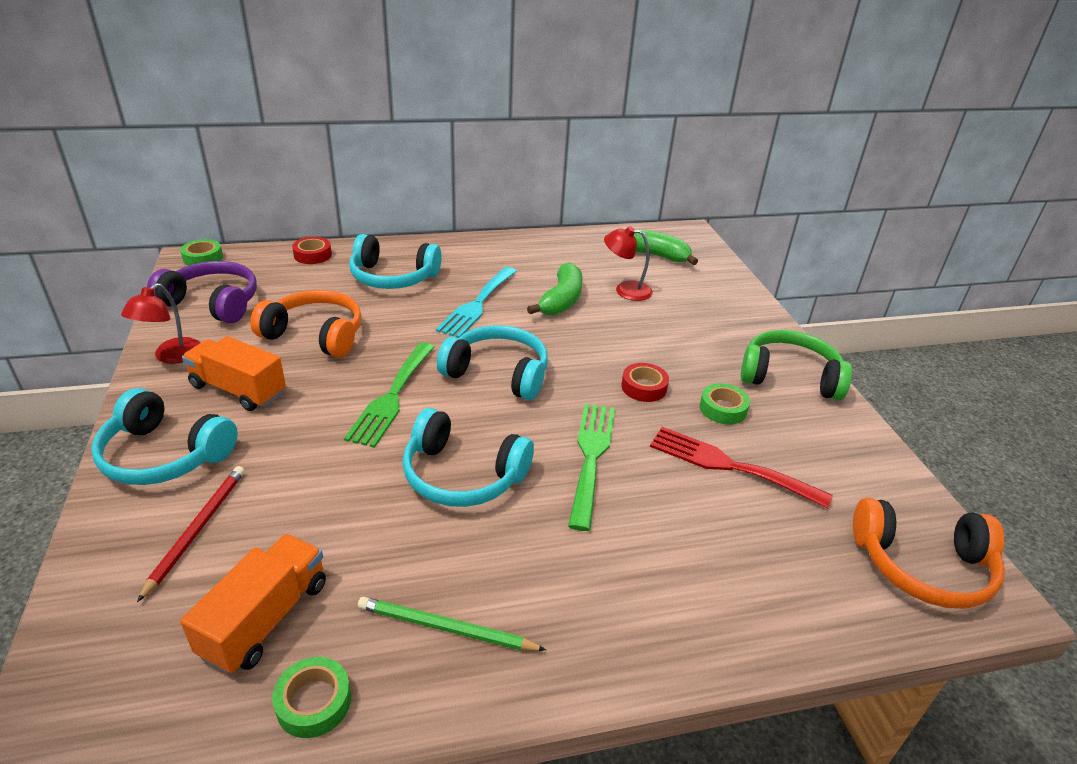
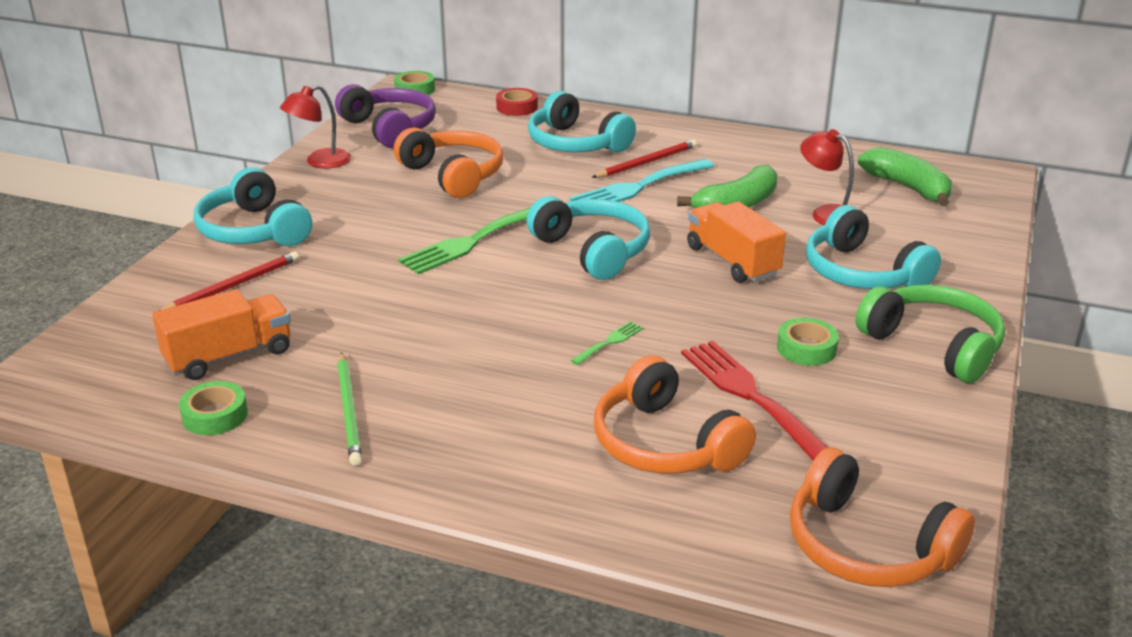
camera: 35 degrees right, 5 degrees down
(238, 390) = (349, 200): orange truck -> orange truck (732, 261)
(446, 628) = (349, 411): green pencil -> green pencil turned 150 degrees counterclockwise
(462, 475) = (472, 317): turquoise headphones -> turquoise headphones (862, 273)
(463, 280) = (647, 162): none -> red pencil
(591, 456) = (609, 342): green fork -> green fork, size x0.47
(644, 387) = (736, 304): red tape -> none
(719, 538) = (664, 444): none -> orange headphones

